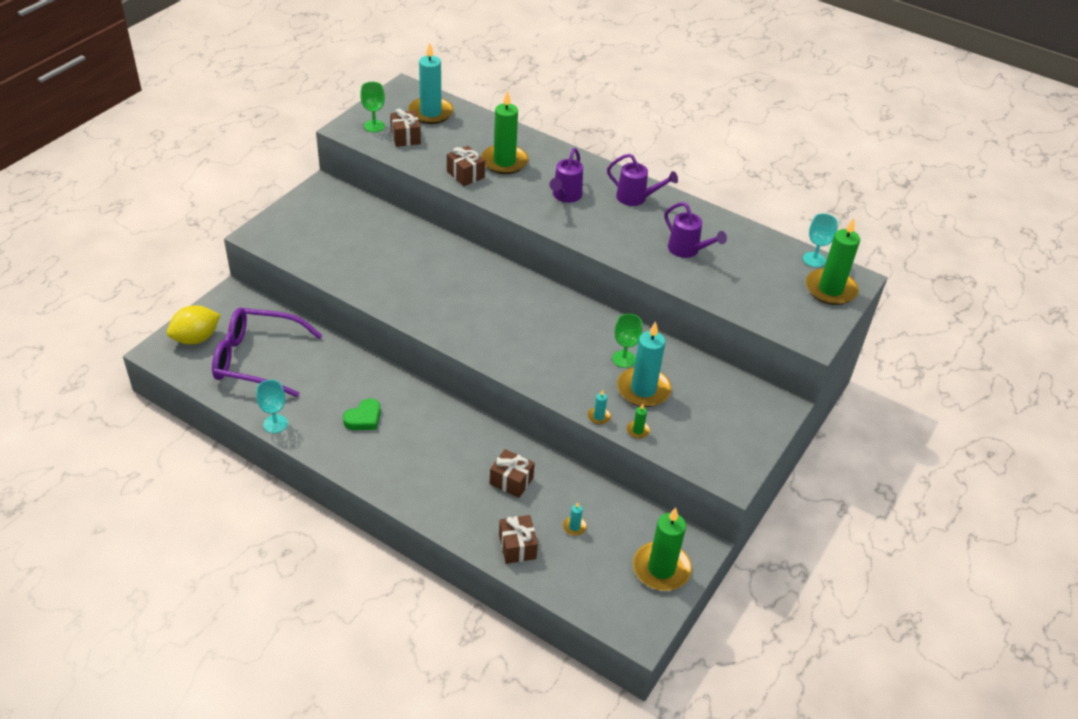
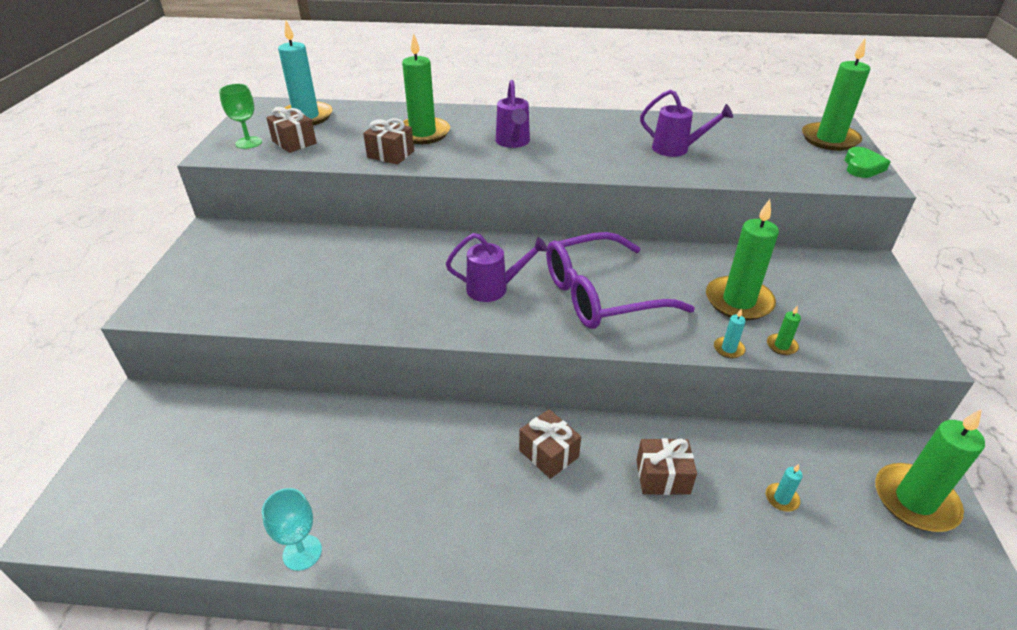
camera: 25 degrees left, 5 degrees down
(196, 338) = (112, 480): yellow lemon -> none
(258, 359) = (224, 470): purple glasses -> purple glasses (602, 295)
(364, 418) = (423, 484): green heart -> green heart (862, 167)
(517, 546) = (748, 563): brown gift -> brown gift (548, 453)
(624, 359) = (688, 280): green goblet -> none
(636, 198) = (581, 125): purple watering can -> purple watering can (493, 289)
(643, 389) = (738, 301): turquoise candle -> green candle
(814, 259) = (786, 123): turquoise goblet -> none

